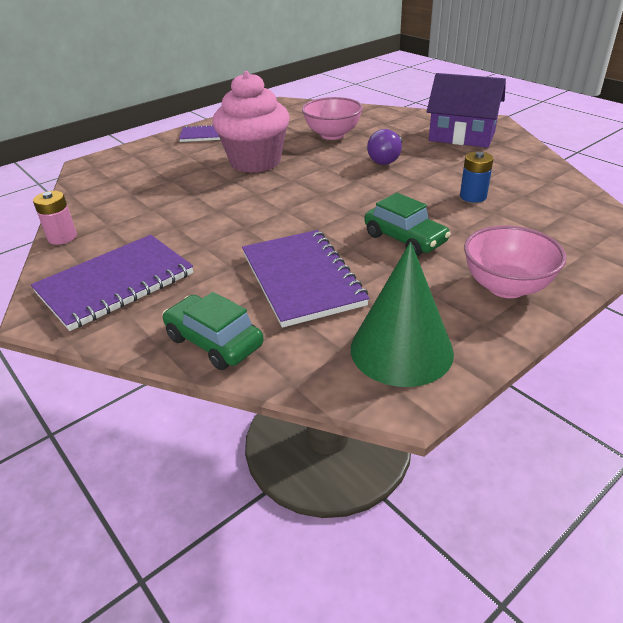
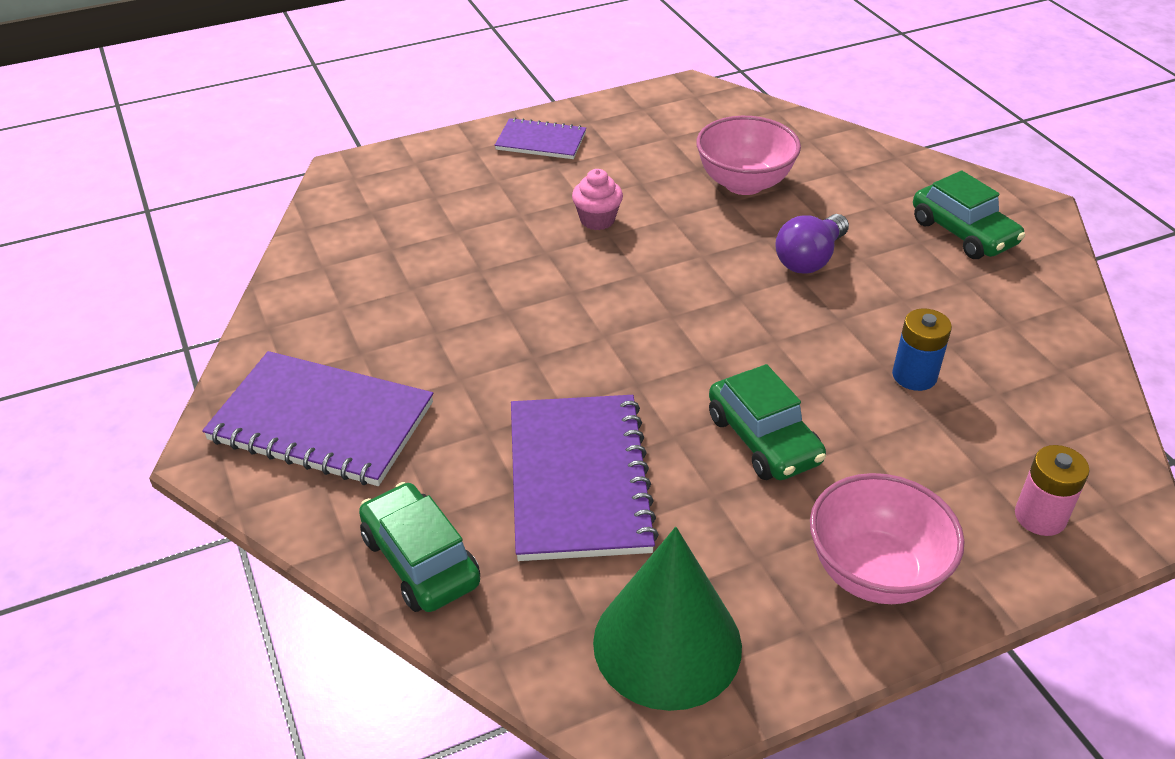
camera: 15 degrees right, 5 degrees up
(62, 237) = (273, 316): pink battery -> pink battery (1040, 517)
(115, 283) = (322, 422): purple notebook -> purple notebook turned 45 degrees clockwise
(255, 162) = (597, 220): pink cupcake -> pink cupcake, size x0.42
(462, 136) = (963, 233): purple house -> green car

